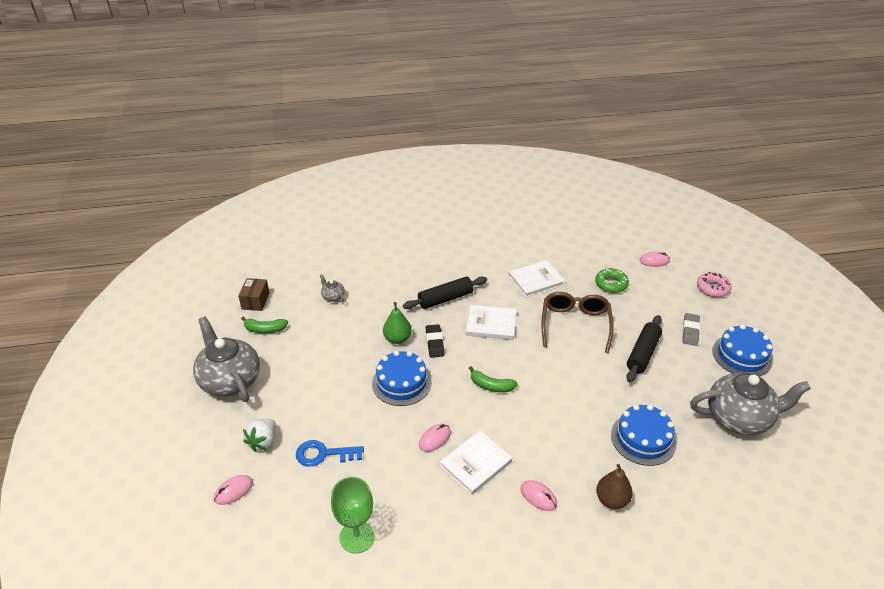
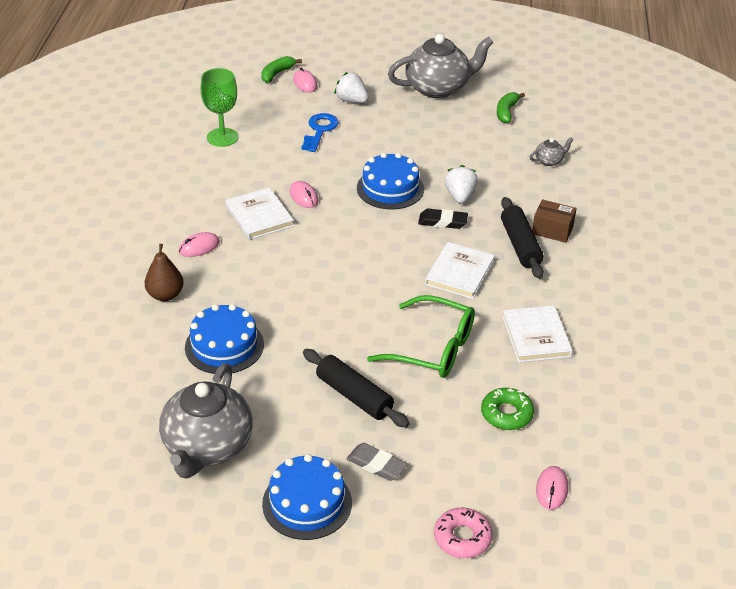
camera: 105 degrees right, 0 degrees up
(255, 301) = (556, 109): brown box -> brown box (552, 230)
(397, 339) = (460, 196): green pear -> white strawberry
(491, 386) = (357, 249): green banana -> green banana (277, 74)
(575, 324) = (433, 348): brown glasses -> green glasses

